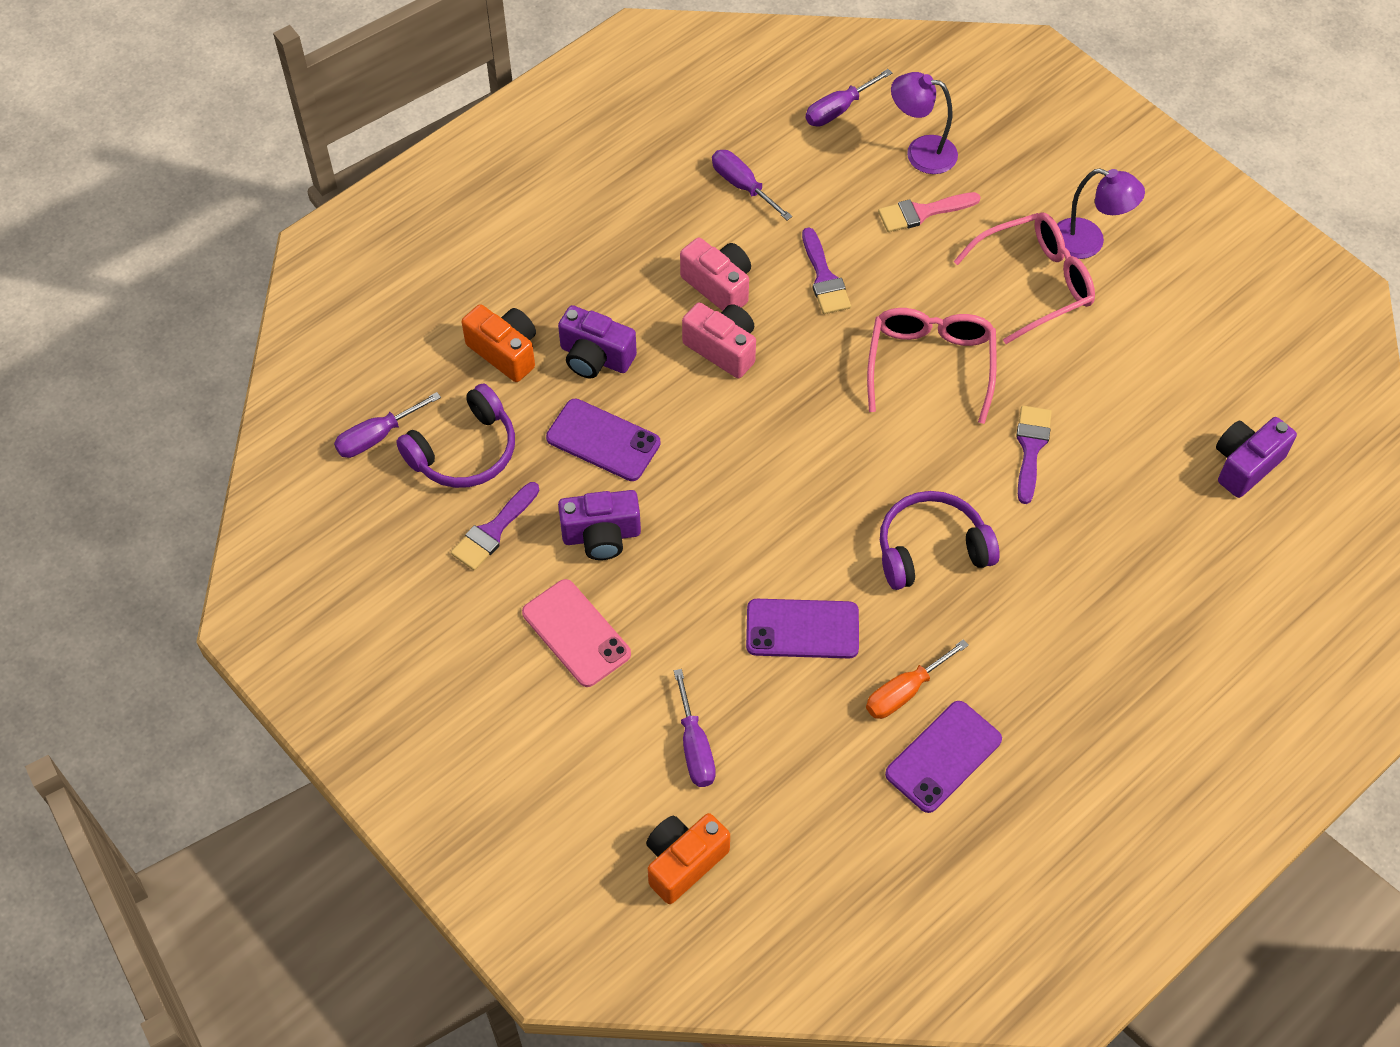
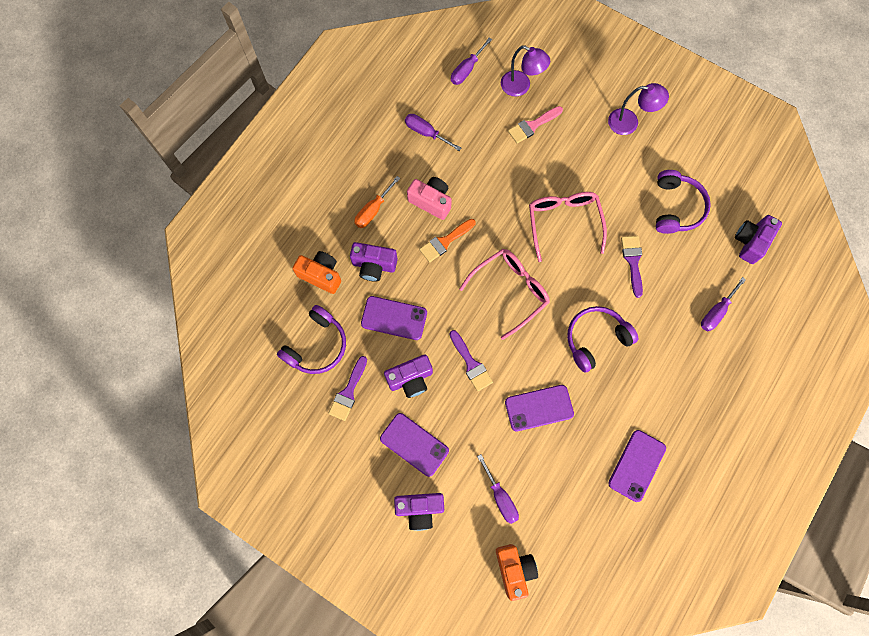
camera: 15 degrees left, 15 degrees up
(377, 436) = (263, 349): purple screwdriver -> purple screwdriver (716, 312)
(554, 731) = (420, 509): none -> purple camera
(576, 633) = (414, 444): pink phone -> purple phone
(683, 862) = (514, 569): orange camera -> orange camera turned 135 degrees clockwise
(722, 348) = (445, 242): pink camera -> orange brush
(824, 278) = (489, 182): purple brush -> purple brush (471, 364)
(904, 691) = (605, 431): orange screwdriver -> orange screwdriver (373, 210)
(921, 152) = (521, 87): purple lamp -> purple lamp turned 150 degrees counterclockwise
(1034, 283) = (607, 156): pink glasses -> pink glasses (510, 291)
(1131, 384) = (676, 207): none -> purple headphones

